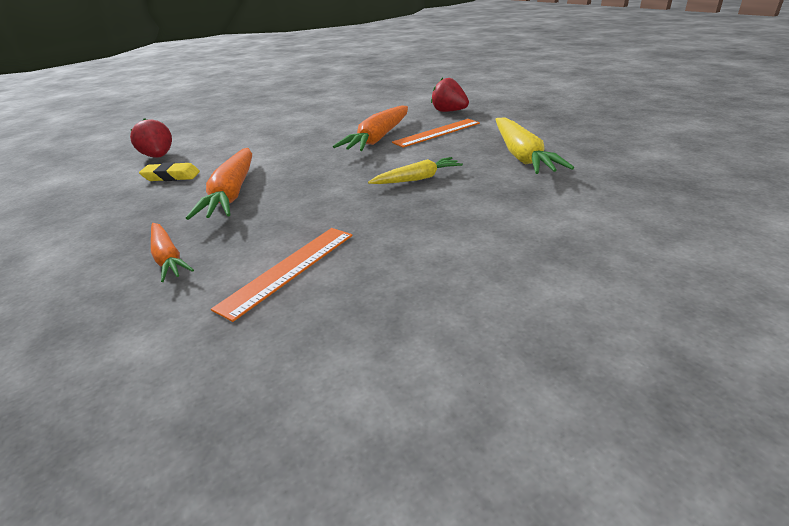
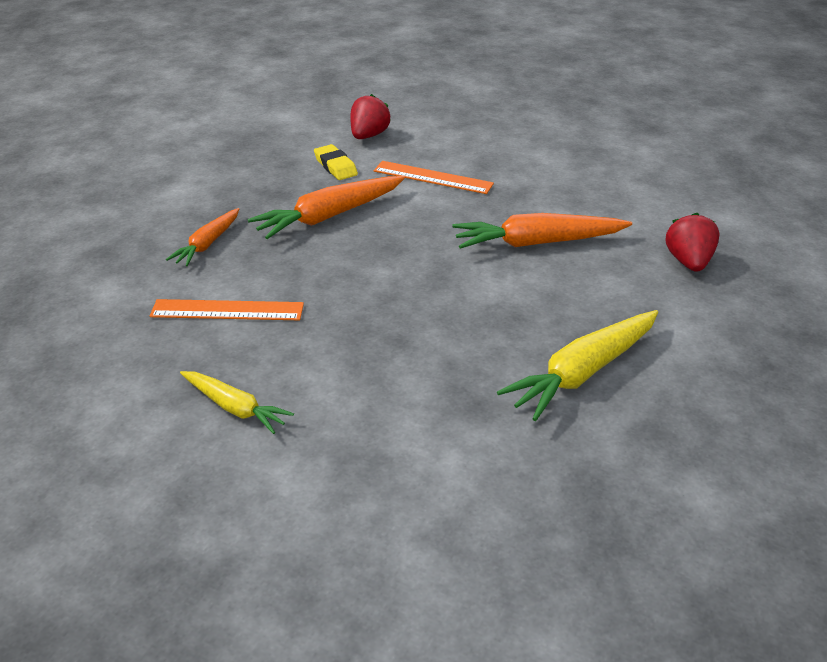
camera: 55 degrees right, 5 degrees up
(417, 179) = (447, 314): yellow carrot -> yellow carrot (235, 408)
(437, 133) = (597, 280): orange ruler -> orange ruler (432, 177)

